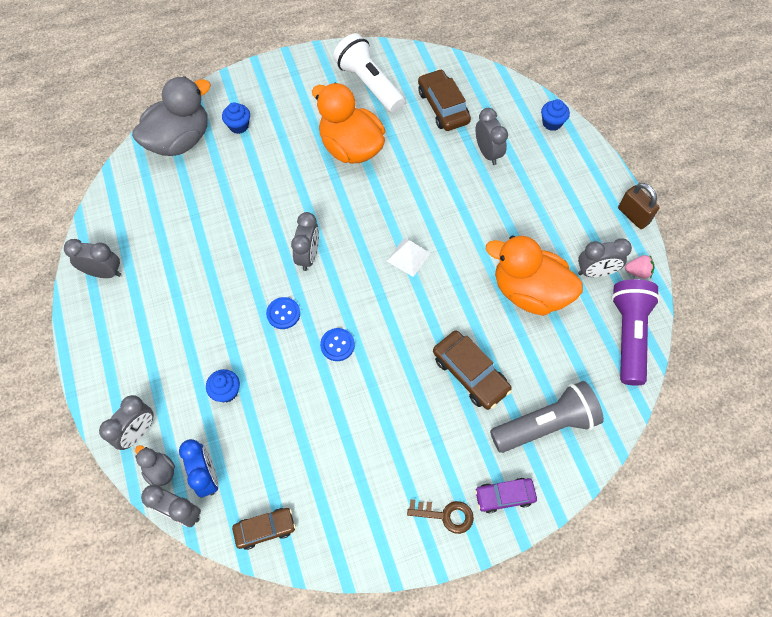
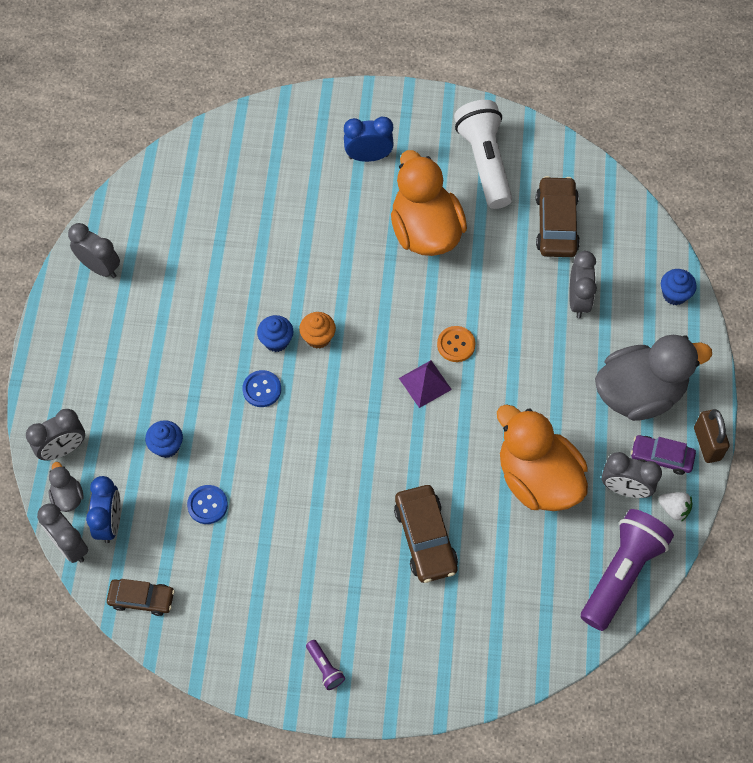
camera: 25 degrees right, 0 degrees up
(180, 140) = (242, 148): grey duck -> grey duck (639, 393)
(239, 126) = (313, 156): blue cupcake -> blue cupcake (276, 341)
(281, 111) = (368, 156): none -> blue clock
(308, 256) = (318, 337): grey clock -> orange cupcake
(337, 345) = (301, 447): blue button -> blue button (207, 505)
(408, 257) = (425, 383): white pyramid -> purple pyramid
(416, 219) = (456, 344): none -> orange button
(446, 515) = (325, 668): brown key -> purple flashlight
(504, 496) = (394, 677): purple car -> purple car (661, 457)
(545, 425) = (476, 626): grey flashlight -> none
(637, 272) = (674, 509): pink strawberry -> white strawberry

